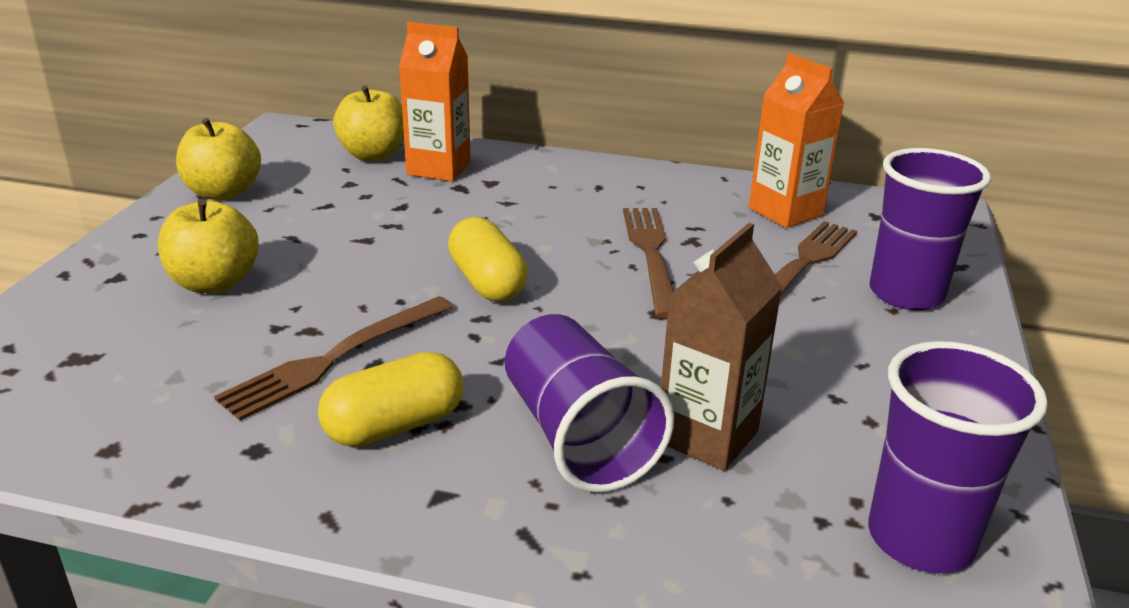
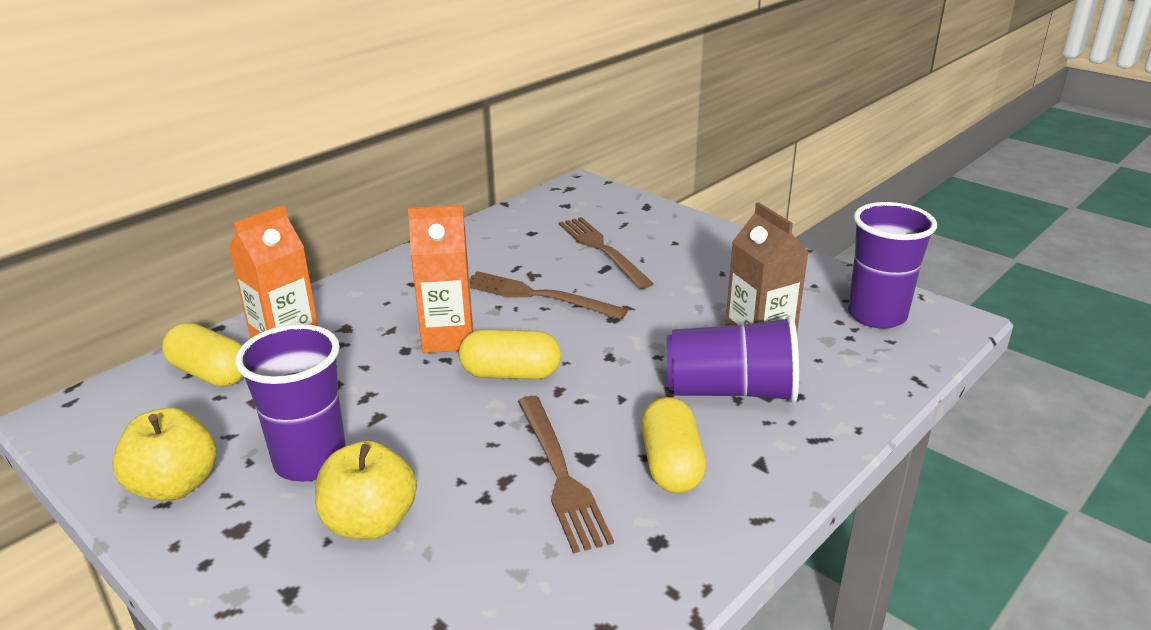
camera: 60 degrees left, 0 degrees up
(373, 155) = (210, 373): yellow apple -> yellow capsule
(785, 212) = (530, 230): orange carton -> orange carton (448, 338)
(906, 294) = (662, 232): purple cup -> purple cup (310, 461)

